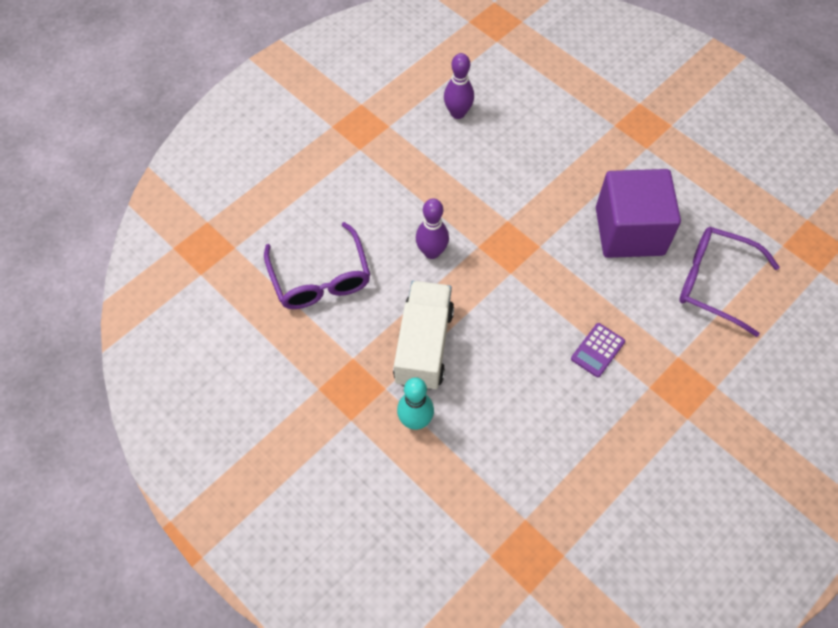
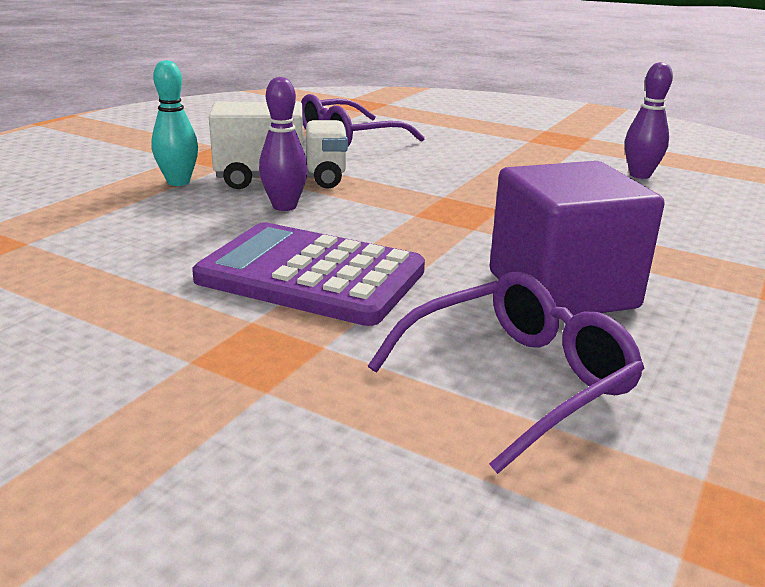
camera: 75 degrees right, 35 degrees down
(431, 252) = (416, 175): purple bowling pin -> purple bowling pin (284, 206)
(597, 350) = (311, 275): purple calculator -> purple calculator, size x2.34
(714, 282) = (517, 380): purple glasses -> purple glasses turned 45 degrees clockwise

